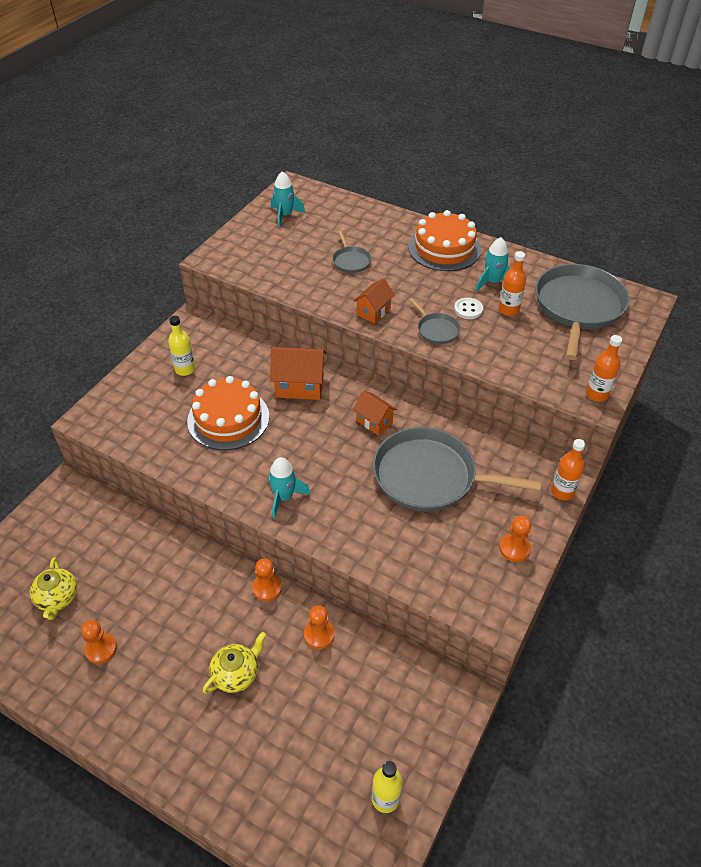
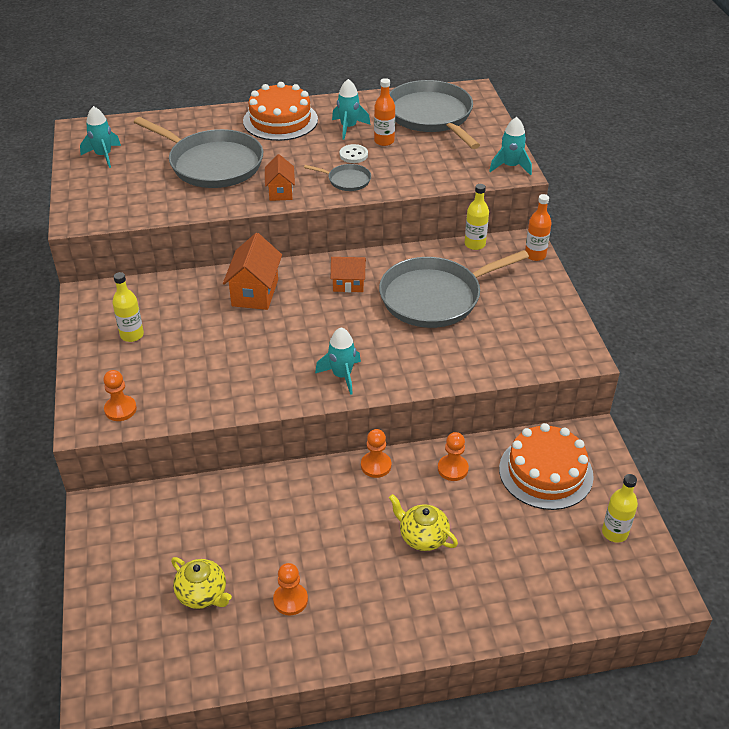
camera: 40 degrees left, 5 degrees down
(228, 418) = (222, 349): orange cake -> orange cake (545, 472)
(236, 674) = (422, 537): yellow teapot -> yellow teapot turned 60 degrees counterclockwise
(299, 386) = (255, 292): orange house -> orange house turned 45 degrees counterclockwise
(351, 261) = (212, 164): grey pan -> grey pan, size x2.23
(514, 548) = (545, 308): orange pawn -> orange pawn (120, 409)
(518, 448) = (475, 244): none -> yellow bottle
(597, 394) = (510, 166): orange bottle -> turquoise rocket

